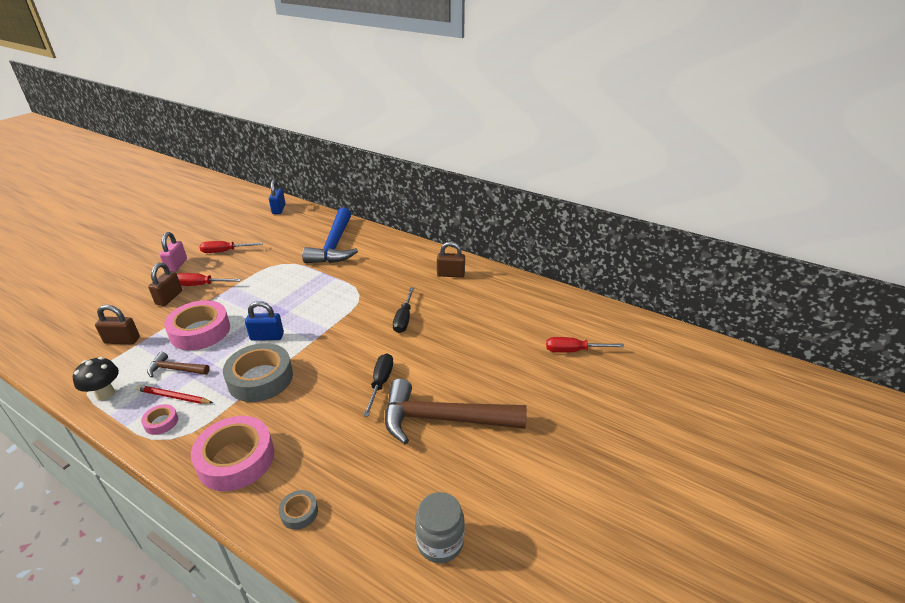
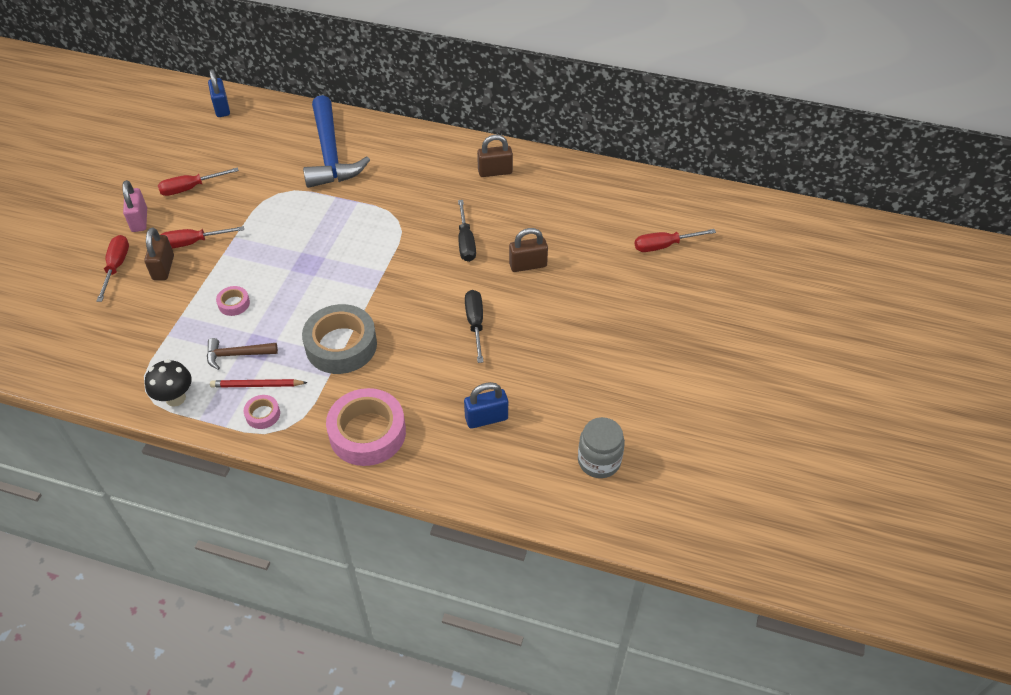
camera: 15 degrees left, 15 degrees up
(122, 340) = (146, 333): brown padlock -> brown padlock (528, 265)
(138, 291) = (116, 267): none -> red screwdriver
(200, 331) = (234, 304): pink tape -> pink tape, size x0.45
(267, 337) = (318, 295): blue padlock -> blue padlock (486, 418)
(299, 512) = (459, 466): grey tape -> none
(443, 419) = (557, 348): brown hammer -> none

